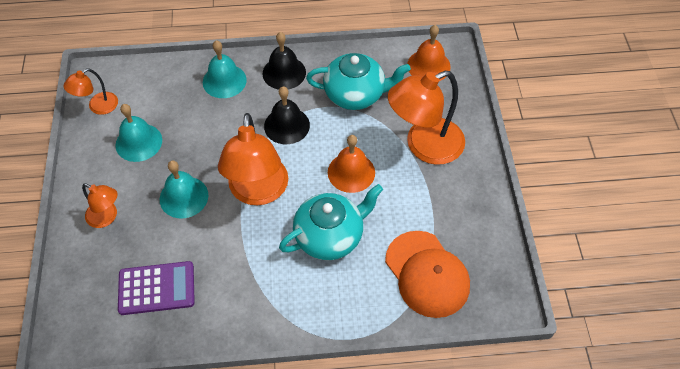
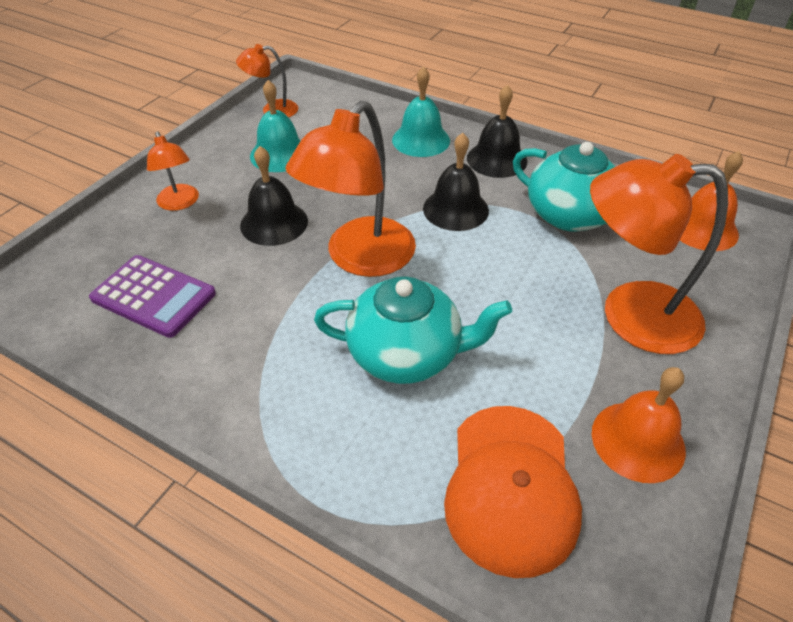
camera: 35 degrees right, 10 degrees down
(184, 197) = (274, 223): turquoise bell -> black bell
(351, 172) = (498, 295): orange bell -> orange bell (638, 441)

